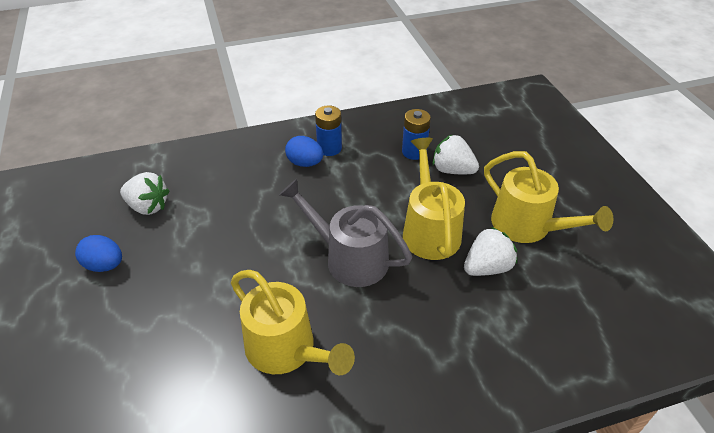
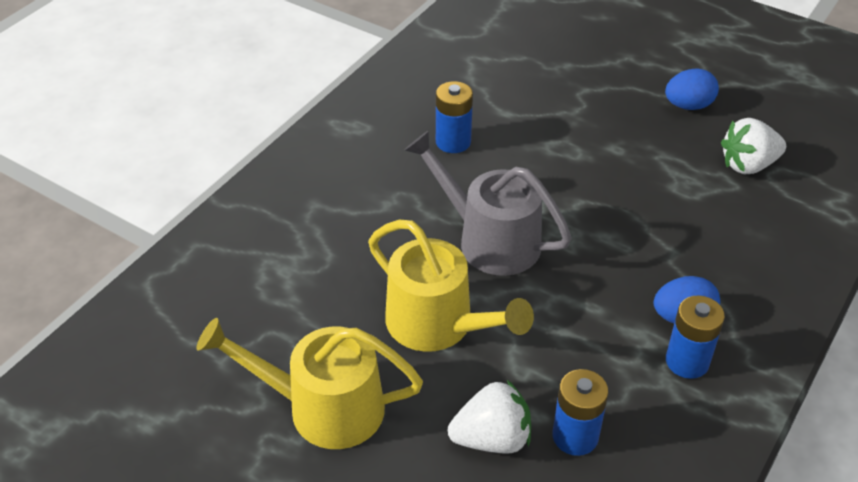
camera: 140 degrees right, 0 degrees up
(287, 350) = (453, 142): yellow watering can -> blue battery
(349, 258) = (489, 240): grey watering can -> grey watering can turned 135 degrees counterclockwise
(487, 267) = (336, 319): white strawberry -> none

